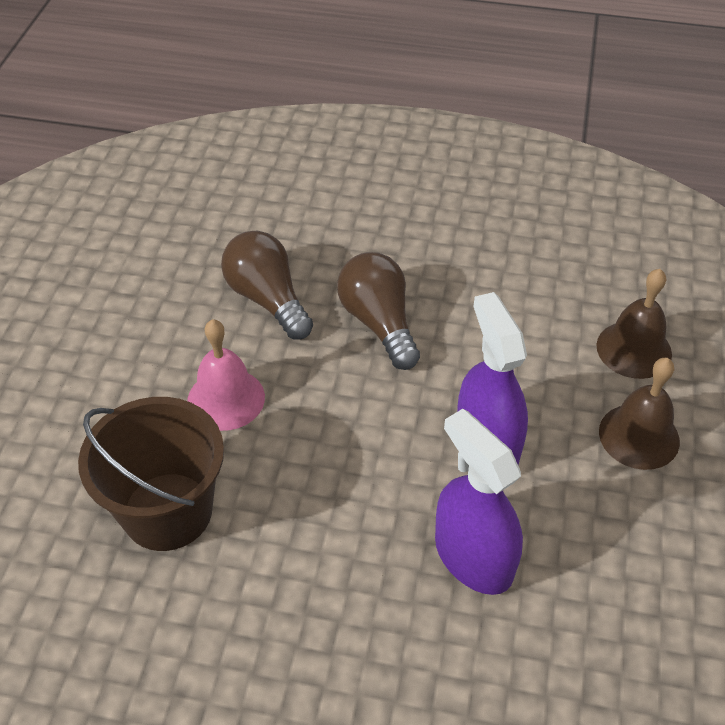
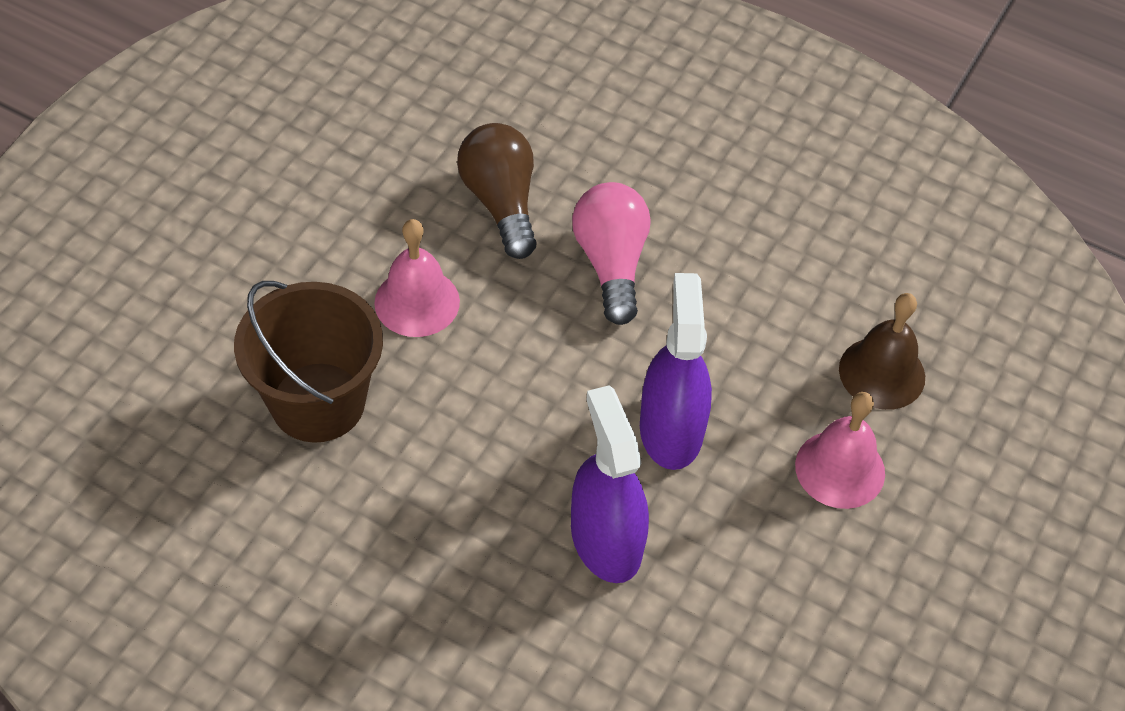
camera: 15 degrees right, 5 degrees up
(379, 323) = (611, 264): brown light bulb -> pink light bulb
(639, 436) = (840, 469): brown bell -> pink bell

